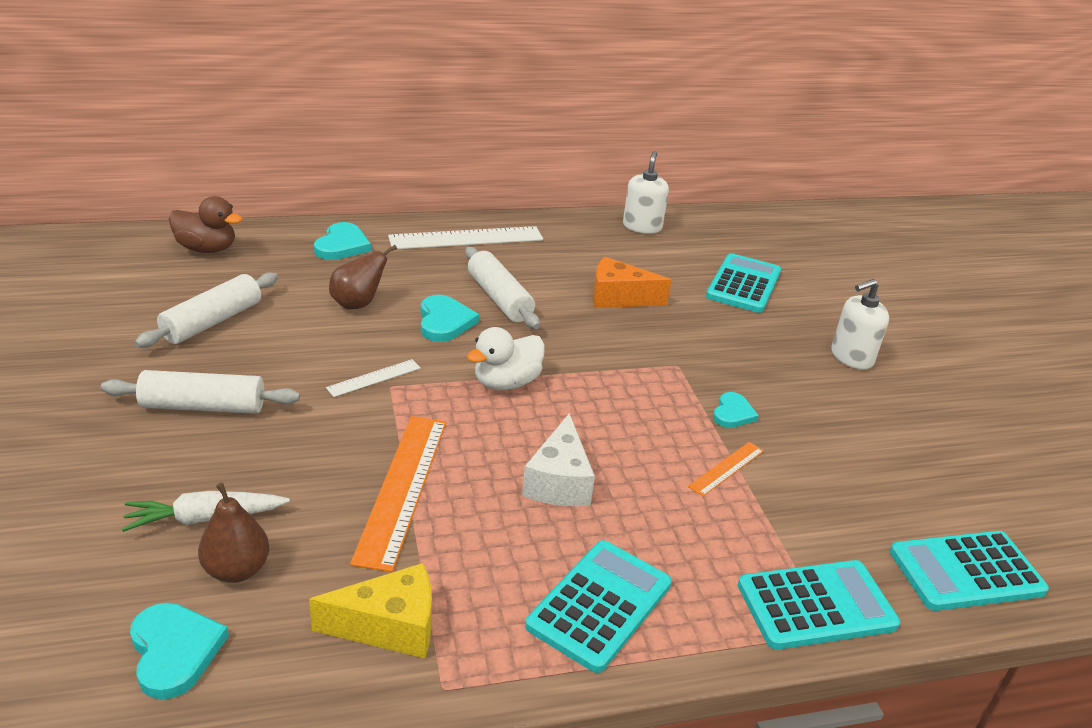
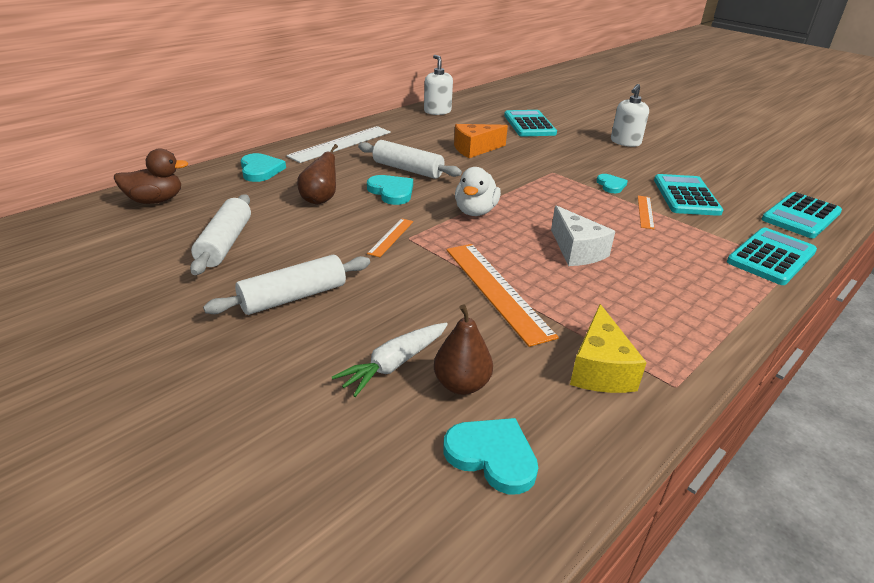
camera: 30 degrees left, 0 degrees up
(374, 378) = (391, 237): white ruler -> orange ruler
(389, 626) = (600, 369): yellow cheese -> yellow cheese turned 135 degrees clockwise
(599, 605) = (685, 302): turquoise calculator -> turquoise calculator (686, 196)

